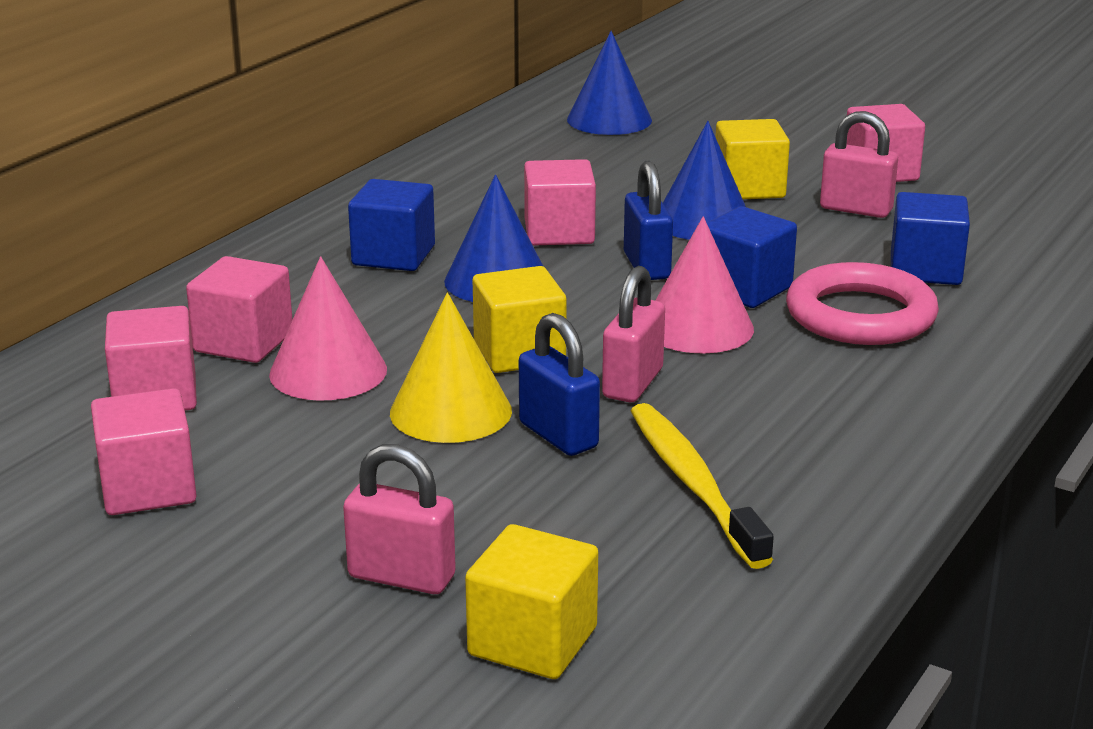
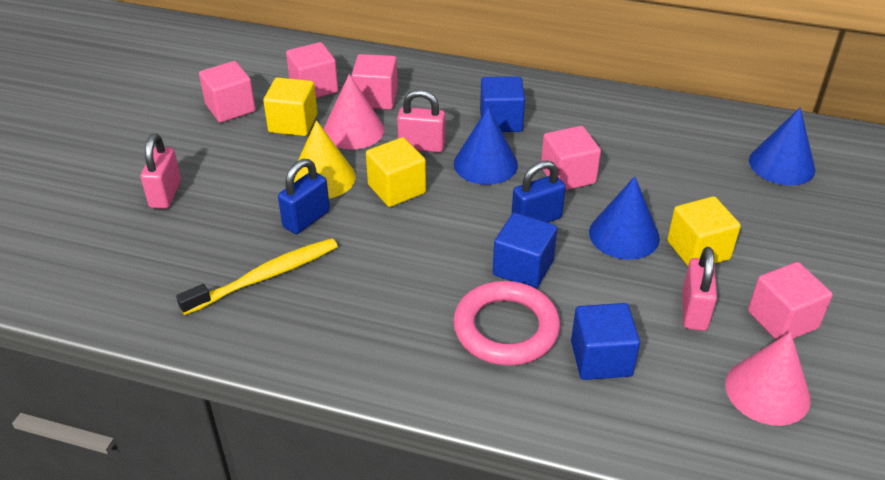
camera: 75 degrees right, 15 degrees up
(533, 641) = (115, 243): yellow cube -> yellow cube (293, 123)
(633, 383) = (373, 237): pink padlock -> pink padlock (421, 146)
(698, 327) = (456, 254): pink cone -> pink cone (767, 391)

